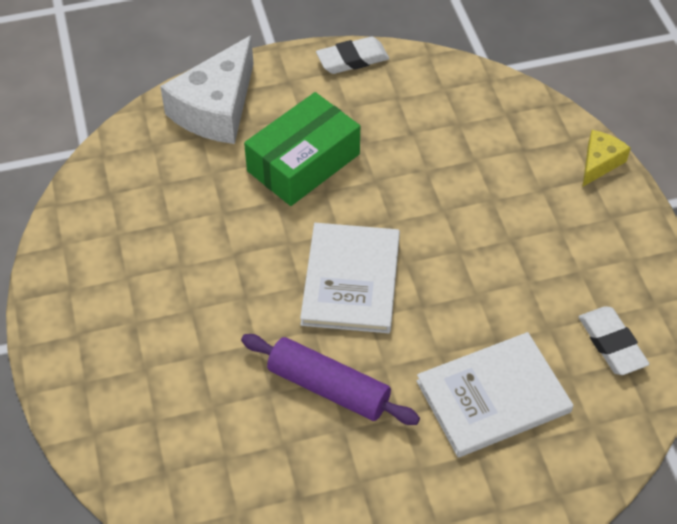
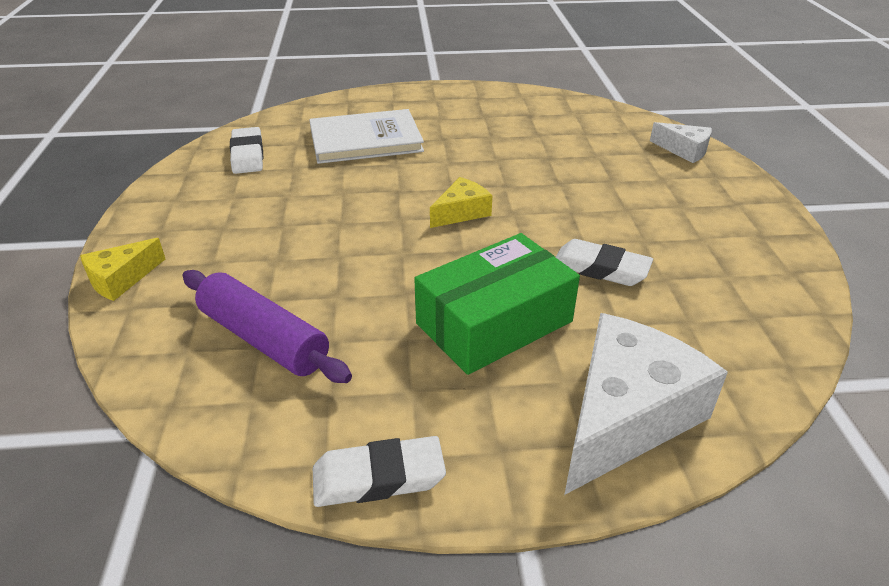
camera: 170 degrees left, 15 degrees down
(106, 432) = (684, 150): none -> white cheese
(222, 226) = (600, 268): none -> white eraser
(328, 387) = (498, 155): purple rolling pin -> purple rolling pin (264, 339)
(351, 280) = (461, 212): white book -> yellow cheese

